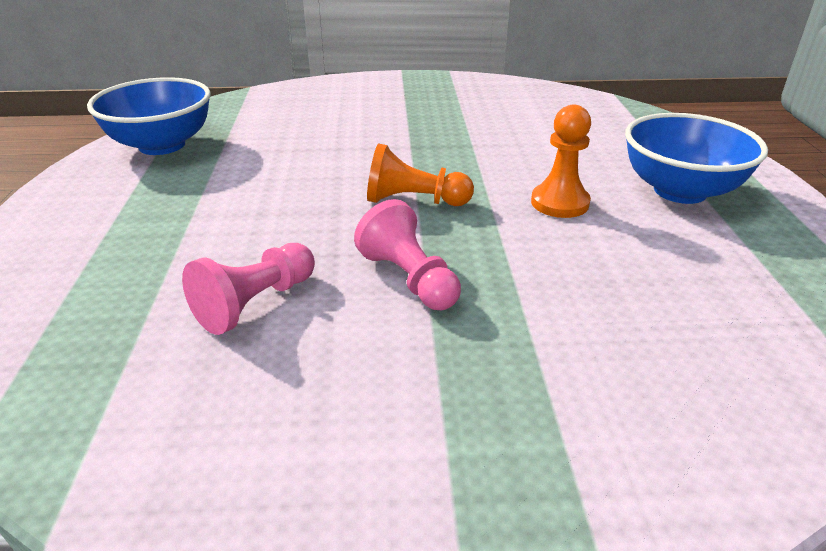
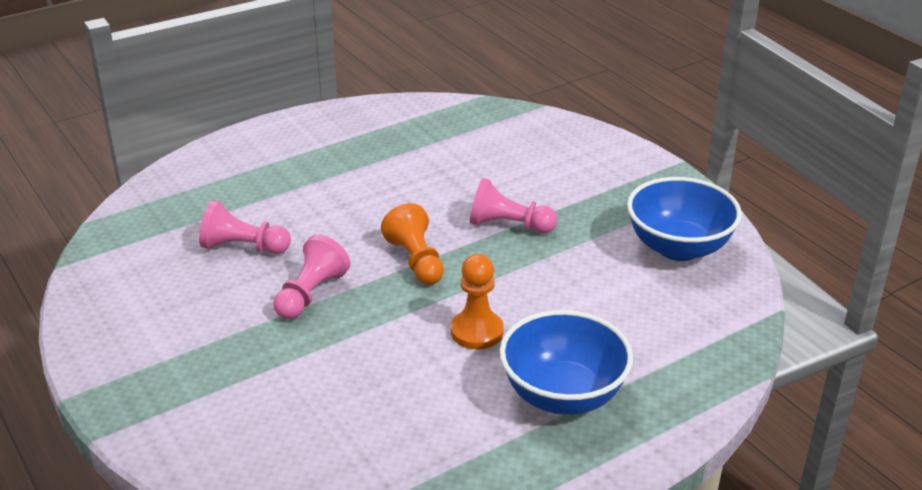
camera: 60 degrees right, 0 degrees up
(162, 145) = (399, 121): blue bowl -> blue bowl (678, 247)
(408, 146) = (508, 225): none -> pink pawn

